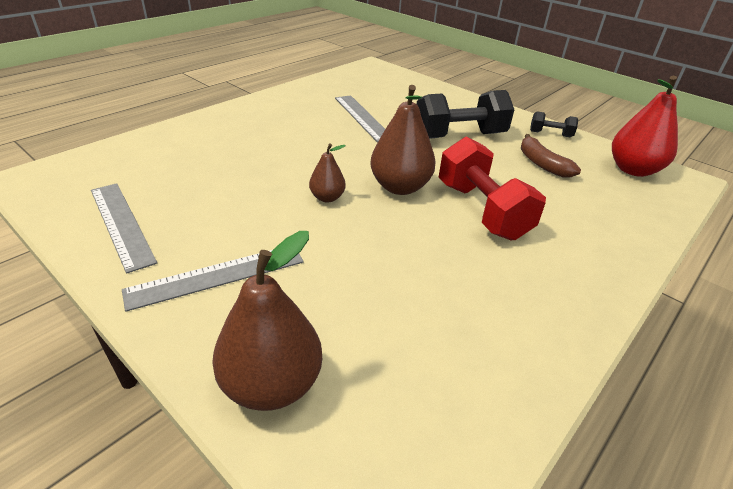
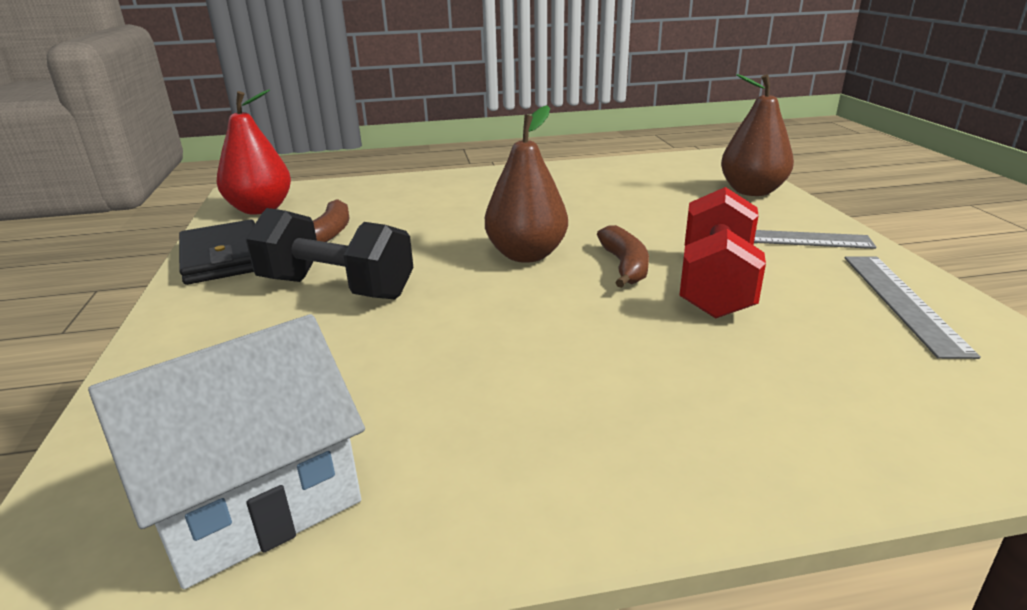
camera: 140 degrees left, 10 degrees down
(327, 198) = (624, 266): brown pear -> brown banana
(355, 83) = (254, 498): none -> white house
(362, 117) = (417, 369): grey ruler -> none
(482, 210) = (479, 220): red dumbbell -> red dumbbell (715, 284)
(550, 134) = (223, 257): black dumbbell -> black wallet

